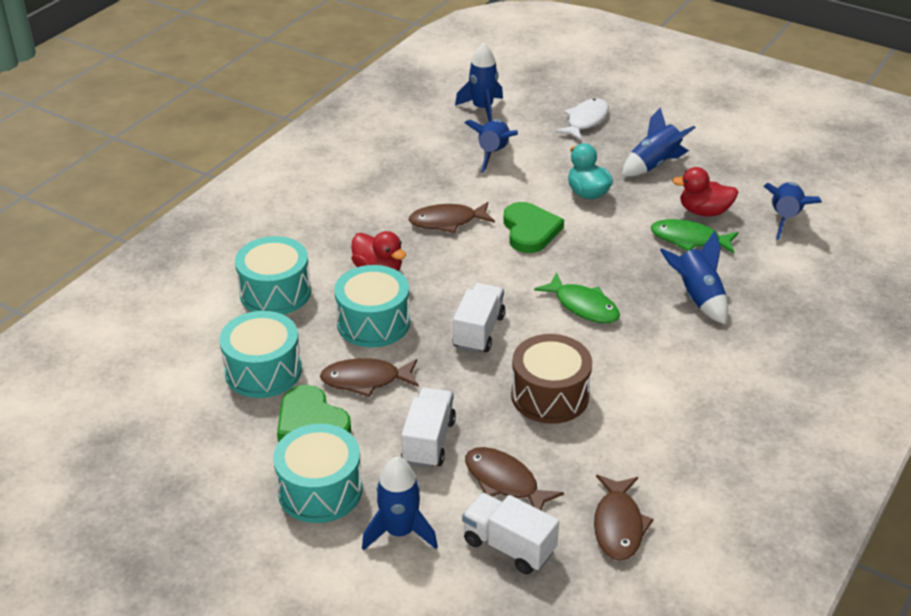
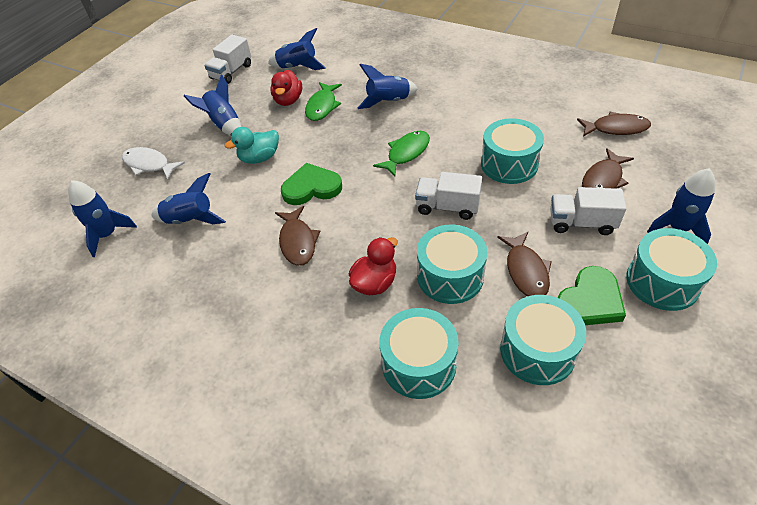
camera: 90 degrees left, 10 degrees up
(509, 546) = (659, 173): white truck -> white truck (231, 72)
(549, 395) = (509, 164): brown drum -> turquoise drum

